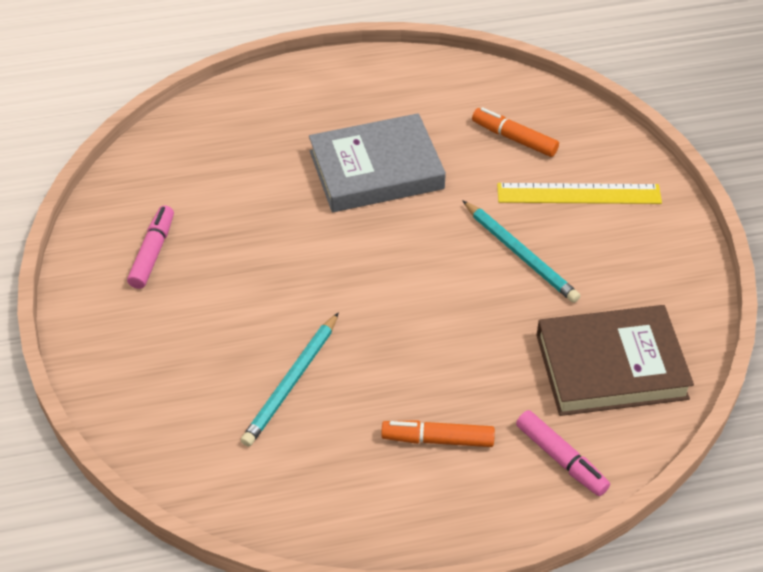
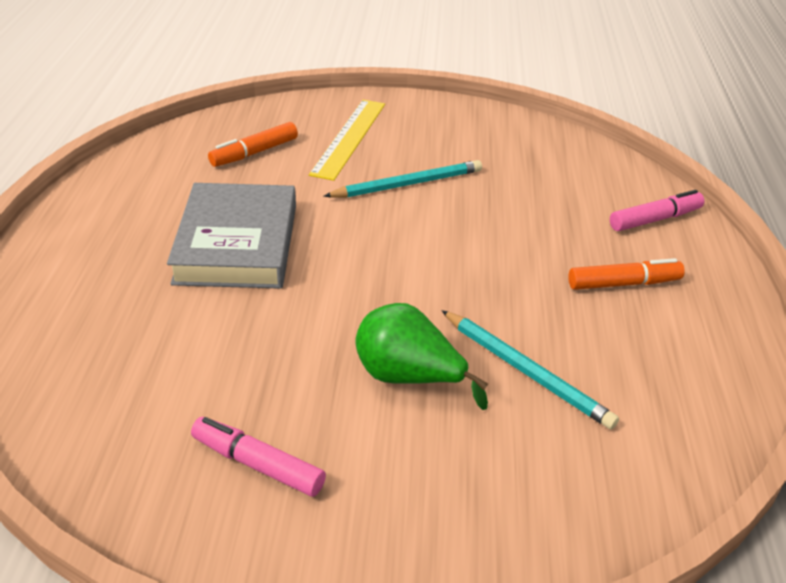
camera: 75 degrees left, 10 degrees down
(259, 311) = (408, 377): none -> green pear
(437, 439) = (623, 283): orange marker -> orange marker turned 120 degrees counterclockwise
(611, 366) = (558, 171): brown book -> none

